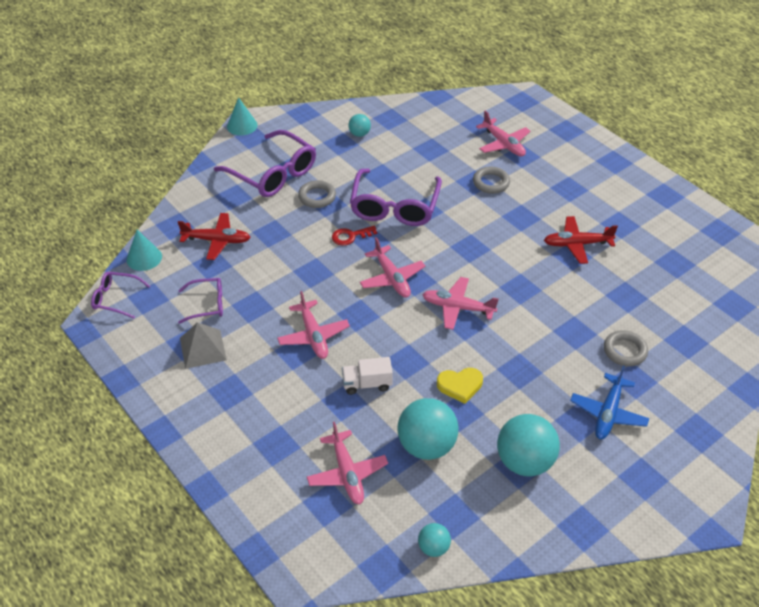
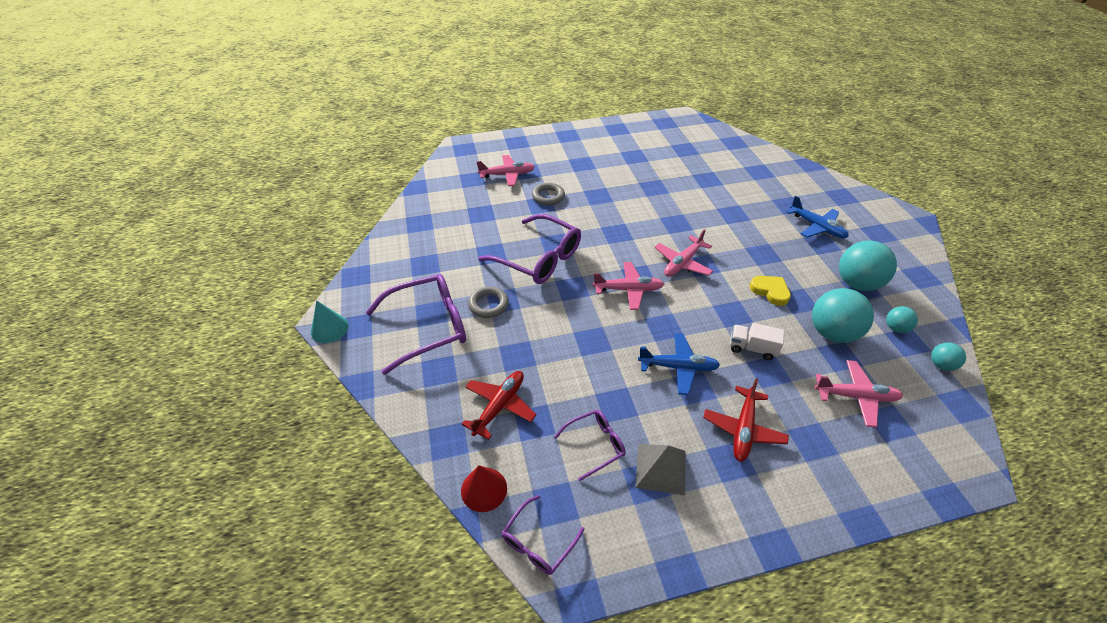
camera: 65 degrees left, 0 degrees up
(144, 258) = (484, 489): turquoise cone -> red cone
(207, 304) = (595, 445): purple glasses -> purple glasses turned 45 degrees clockwise
(313, 336) = (678, 367): pink plane -> blue plane
(350, 236) = (559, 299): red key -> none
(359, 134) = (423, 248): turquoise ball -> turquoise ball (895, 328)
(367, 384) = (752, 348): white truck -> white truck turned 90 degrees clockwise
(460, 386) = (770, 291): yellow heart -> yellow heart turned 60 degrees counterclockwise
(577, 244) = (643, 181): red plane -> red plane (743, 429)
(624, 351) = (760, 199): grey ring -> none

